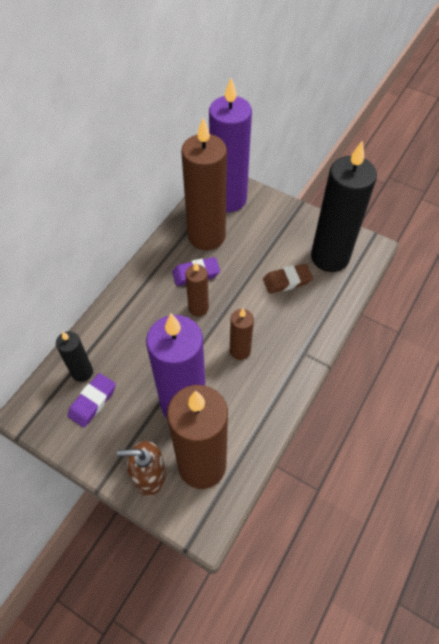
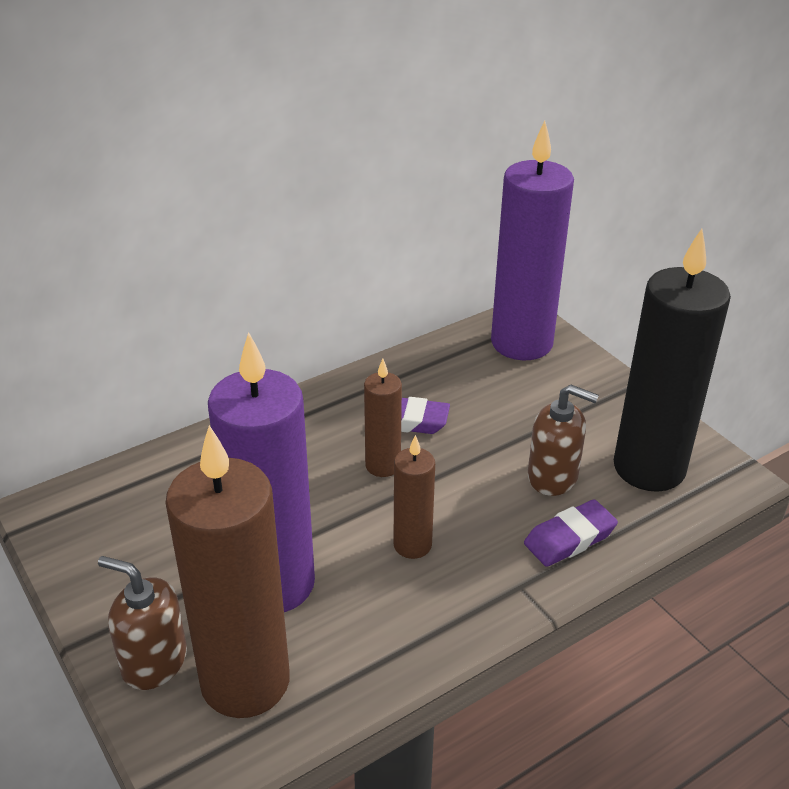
camera: 25 degrees right, 20 degrees down
(82, 372) = (154, 487): black candle -> none
(92, 402) = (142, 529): purple eraser -> purple eraser (569, 538)
(206, 236) = (456, 378): brown candle -> none
(287, 281) = (553, 476): brown eraser -> brown soap dispenser

